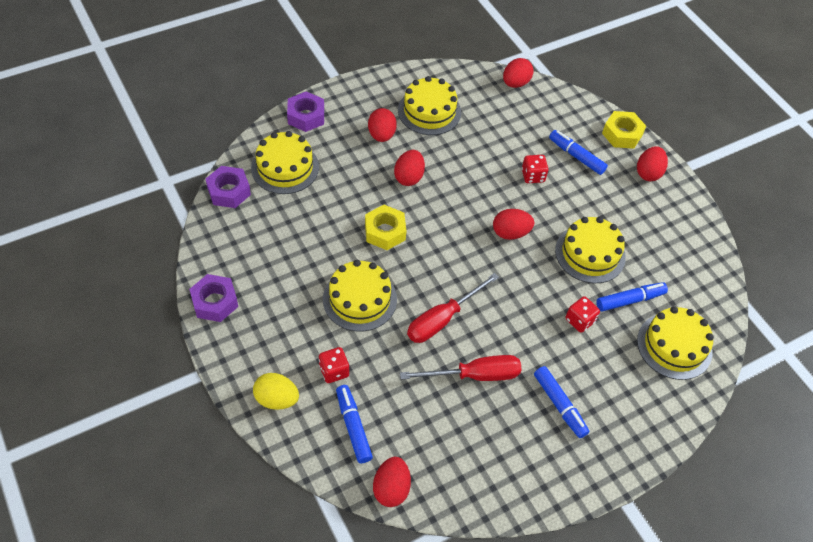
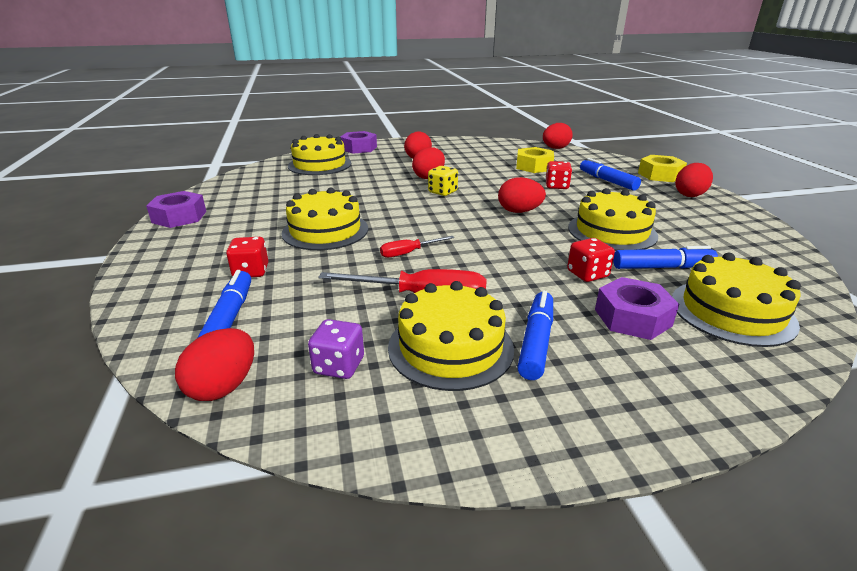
camera: 20 degrees right, 25 degrees down
(229, 191) = (260, 170): purple nut -> purple nut (632, 317)
(276, 399) = (164, 282): yellow egg -> none
(385, 231) = (384, 199): yellow nut -> yellow nut (534, 166)
(429, 111) = (468, 153): yellow cake -> yellow cake (450, 347)
(433, 207) = (442, 192): none -> yellow dice
(442, 319) = (409, 253): red screwdriver -> red screwdriver, size x0.55
(449, 455) = (339, 366): none -> purple dice
(559, 405) = (536, 342): blue marker -> blue marker turned 150 degrees counterclockwise

